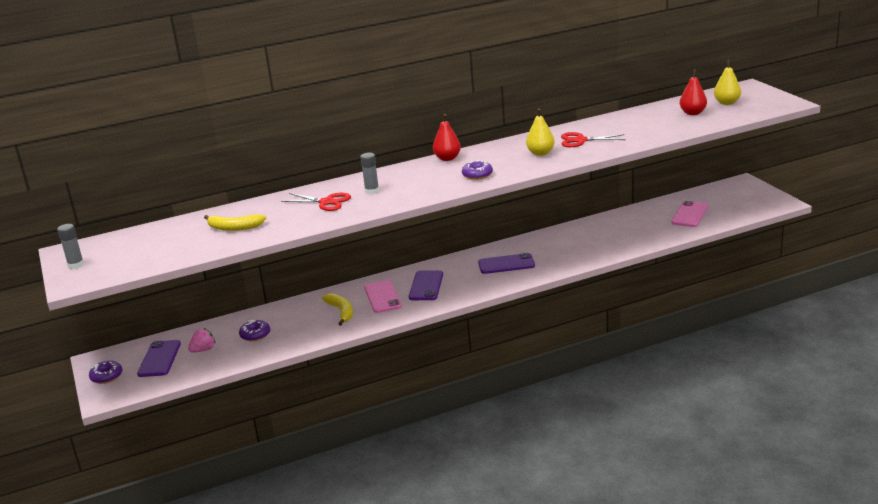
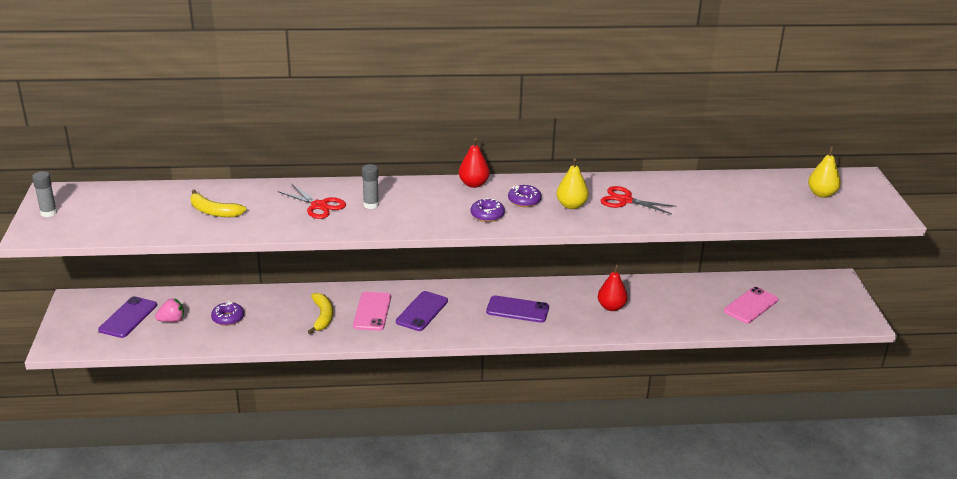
camera: 15 degrees right, 5 degrees up
(106, 376) = (72, 322): purple donut -> purple donut (524, 201)
(693, 113) = (773, 197): red pear -> red pear (611, 307)

